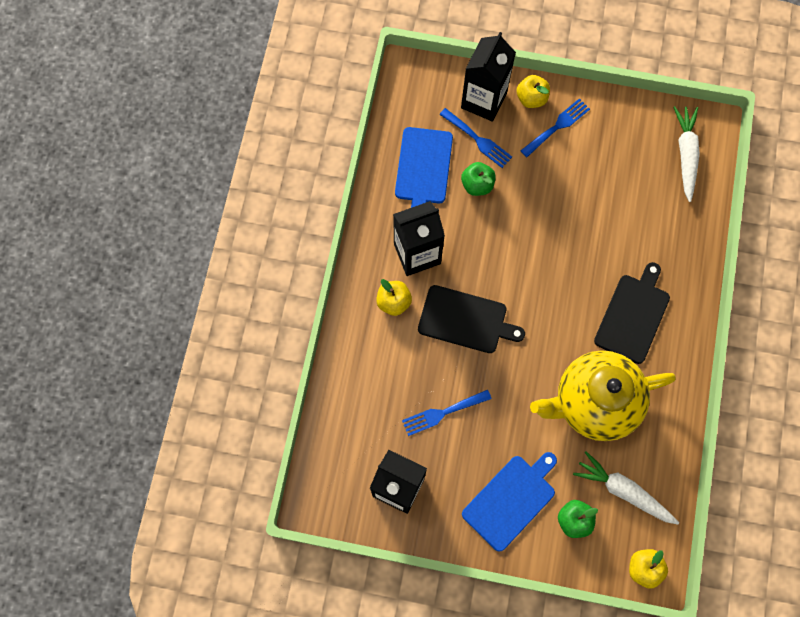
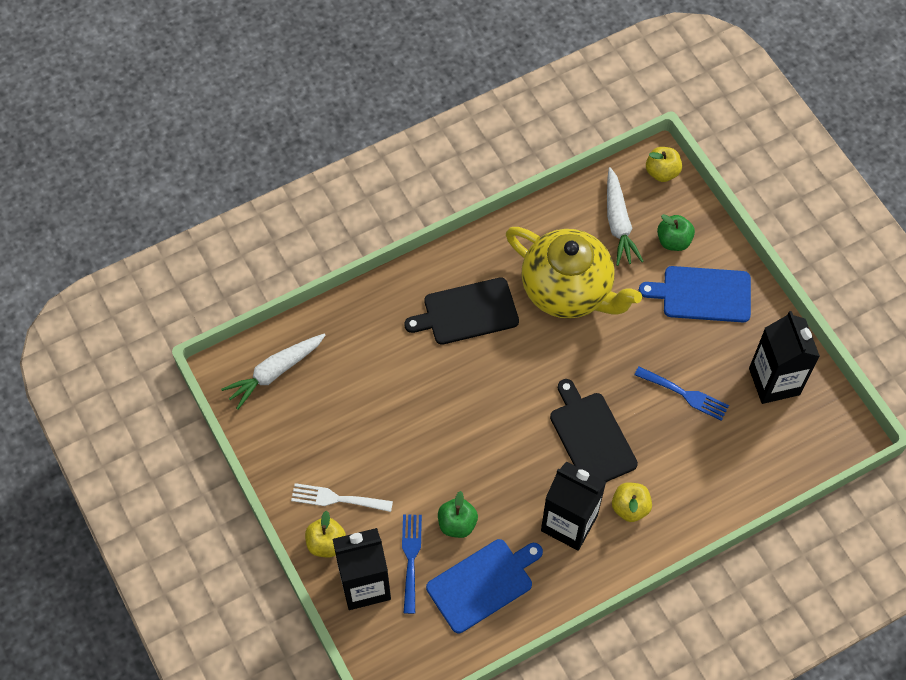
camera: 130 degrees left, 10 degrees down
(557, 126) = (337, 499): blue fork -> white fork

